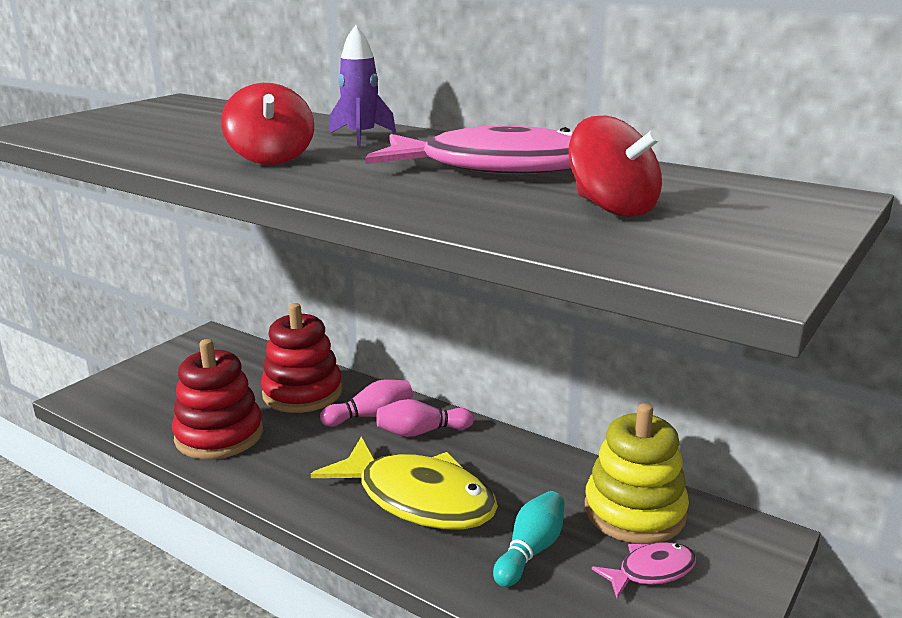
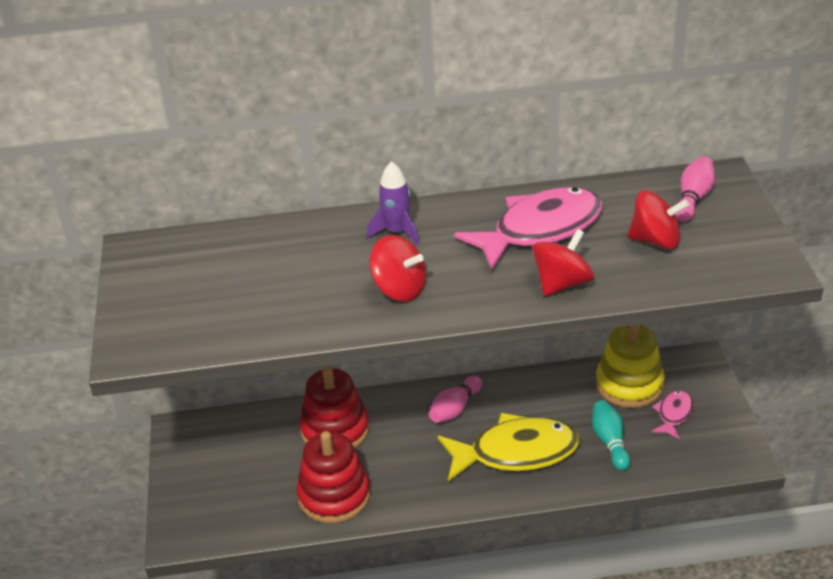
camera: 40 degrees left, 15 degrees up
(371, 416) = (407, 417): pink bowling pin -> pink bowling pin (693, 198)
(422, 199) = (562, 283): none -> red spinning top

